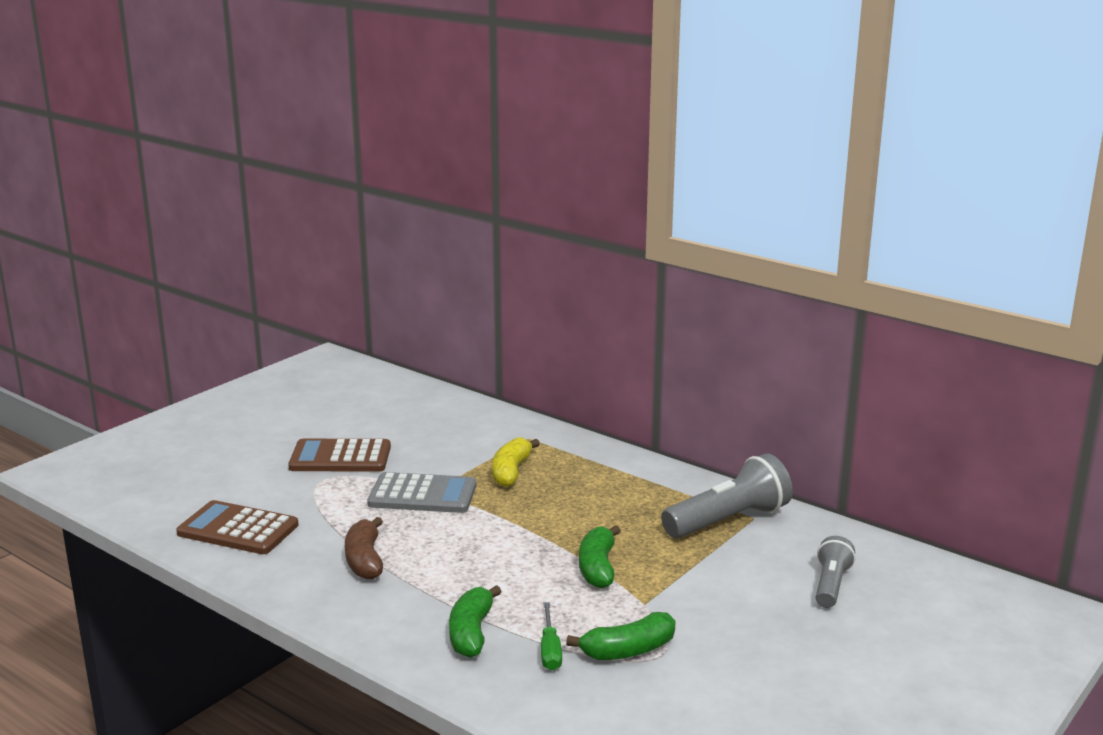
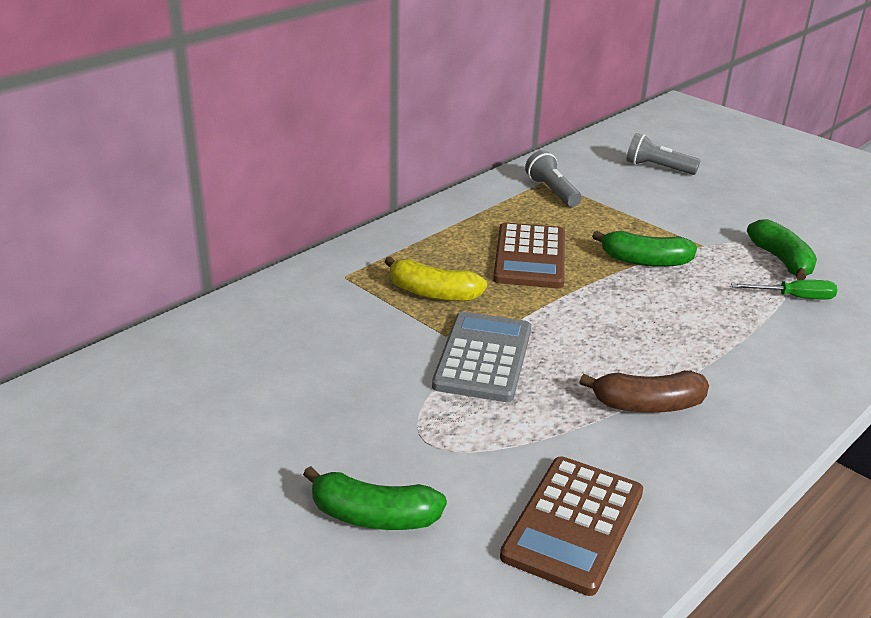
camera: 85 degrees left, 10 degrees up
(340, 457) = (358, 426): brown calculator -> brown calculator (529, 257)
(471, 633) = (780, 338): green banana -> green banana (373, 516)
(728, 520) = (552, 192): grey flashlight -> grey flashlight, size x0.59

